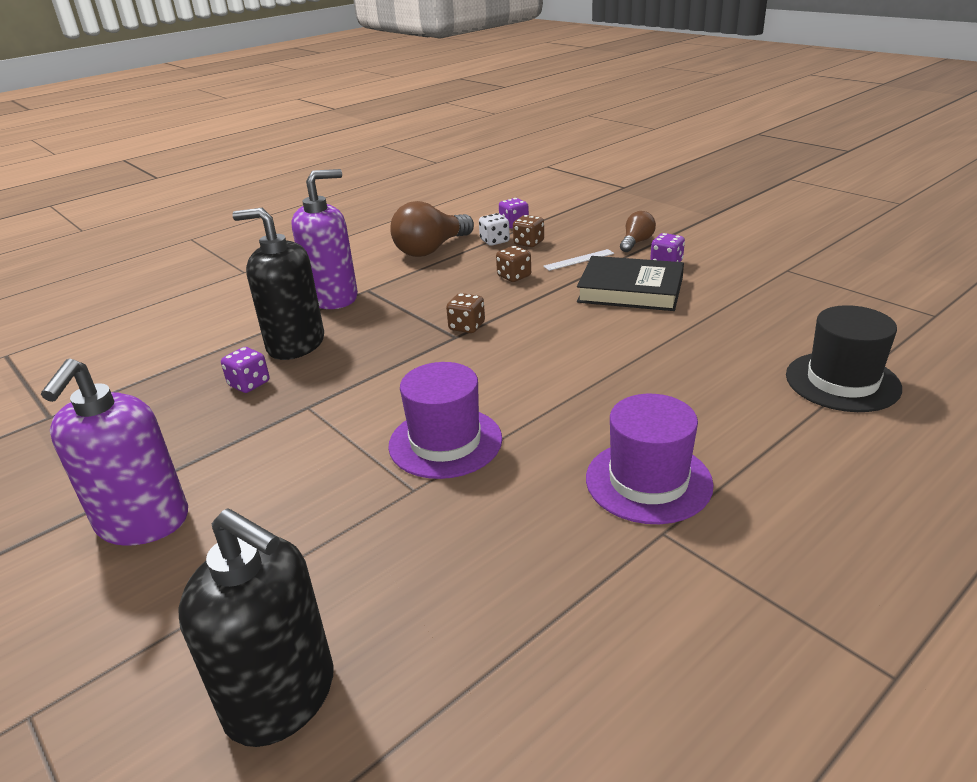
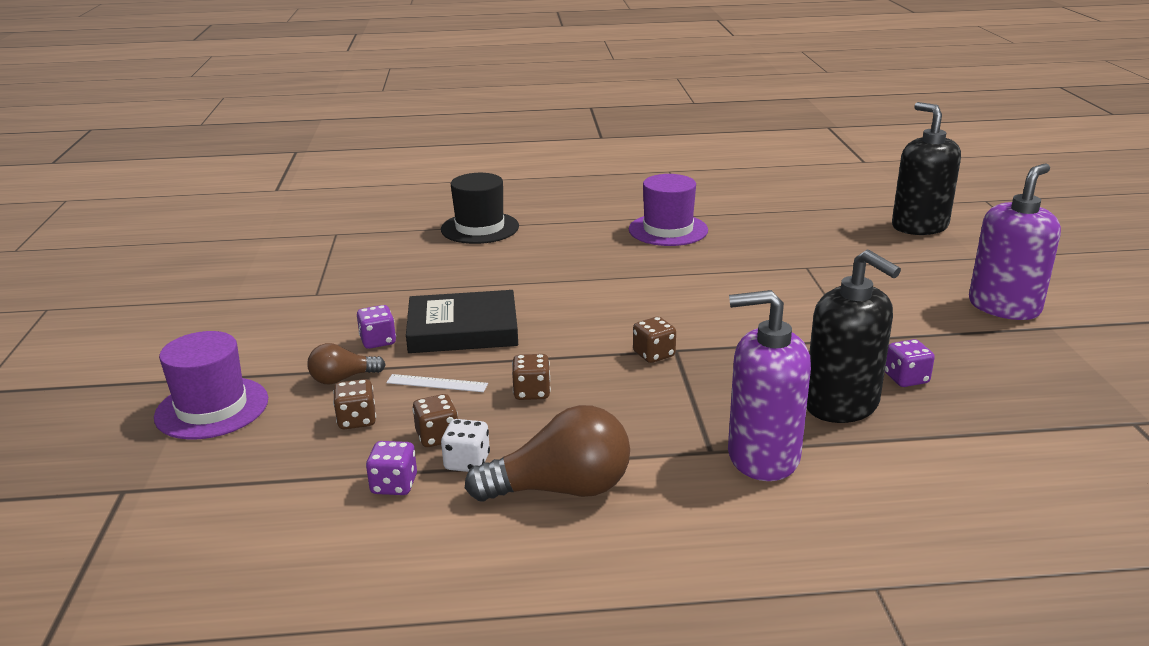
camera: 145 degrees left, 5 degrees down
(445, 442) = (764, 281): purple hat -> purple hat (212, 408)
(584, 233) = (357, 420): none -> brown dice
(630, 290) = (463, 329): black book -> black book turned 60 degrees counterclockwise

